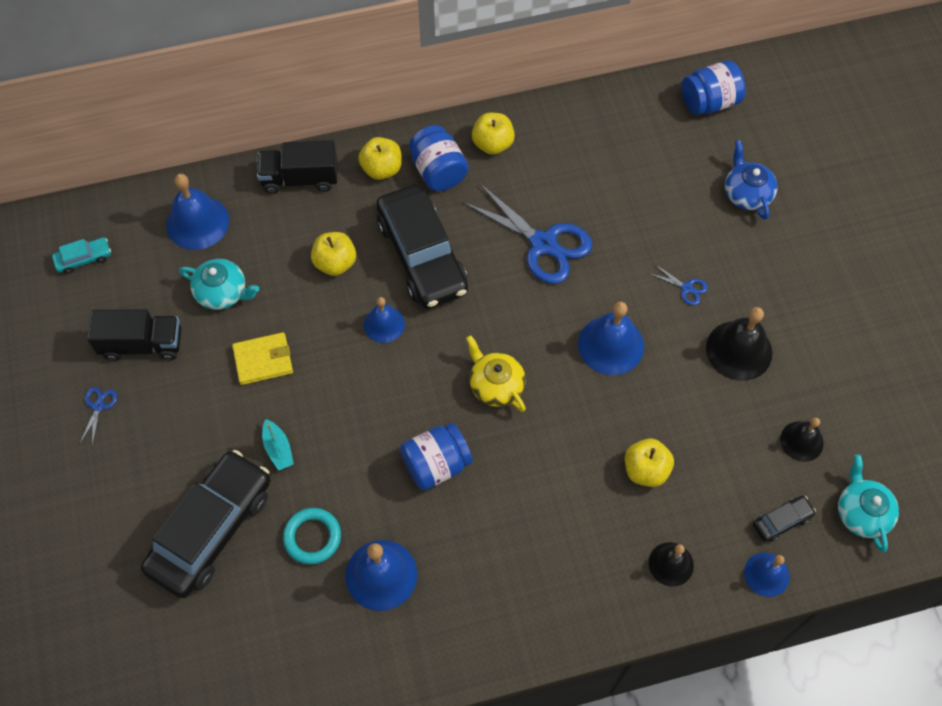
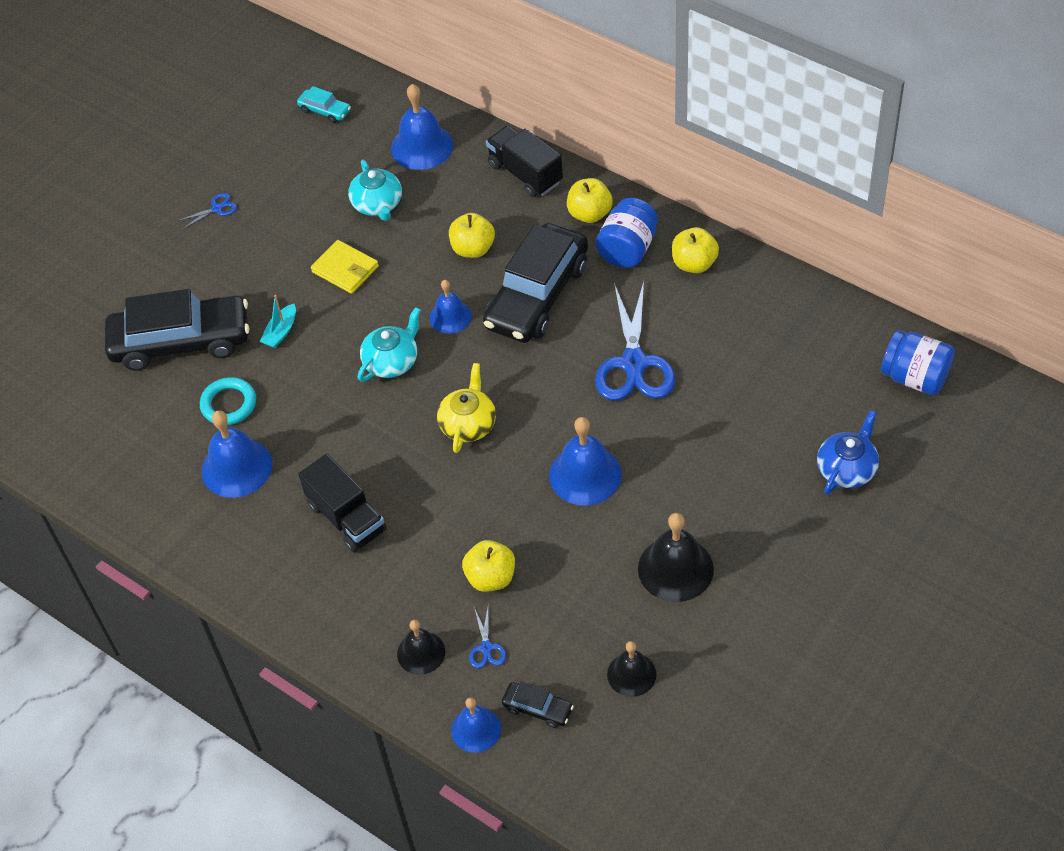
camera: 55 degrees right, 10 degrees down
(142, 344) = (289, 194): black truck -> black truck (346, 518)
(436, 464) = (360, 436): blue jar -> none
(686, 288) = (698, 490): blue scissors -> blue scissors (486, 648)
(861, 512) = (605, 766): turquoise teapot -> turquoise teapot (392, 361)

